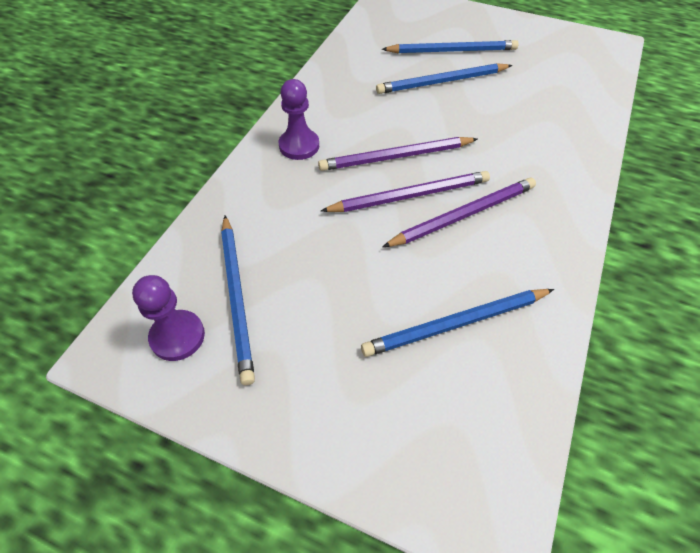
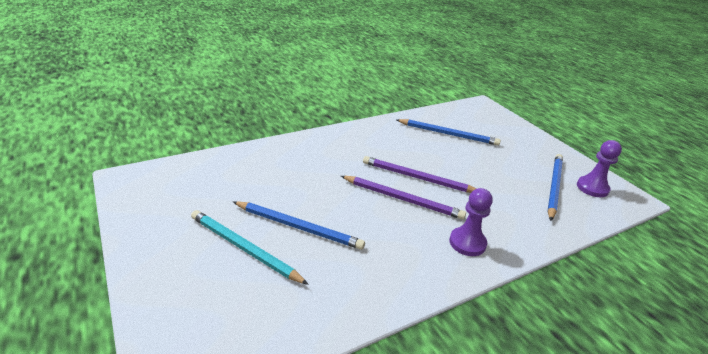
camera: 145 degrees left, 20 degrees down
(452, 51) = (244, 248): blue pencil -> turquoise pencil
(463, 215) = (397, 157): purple pencil -> none

